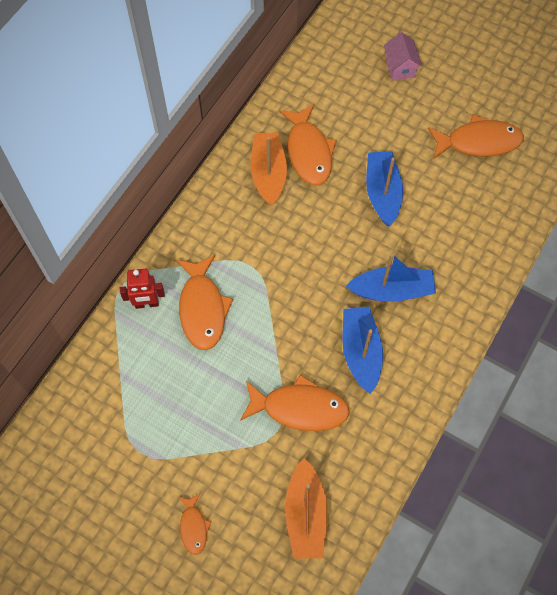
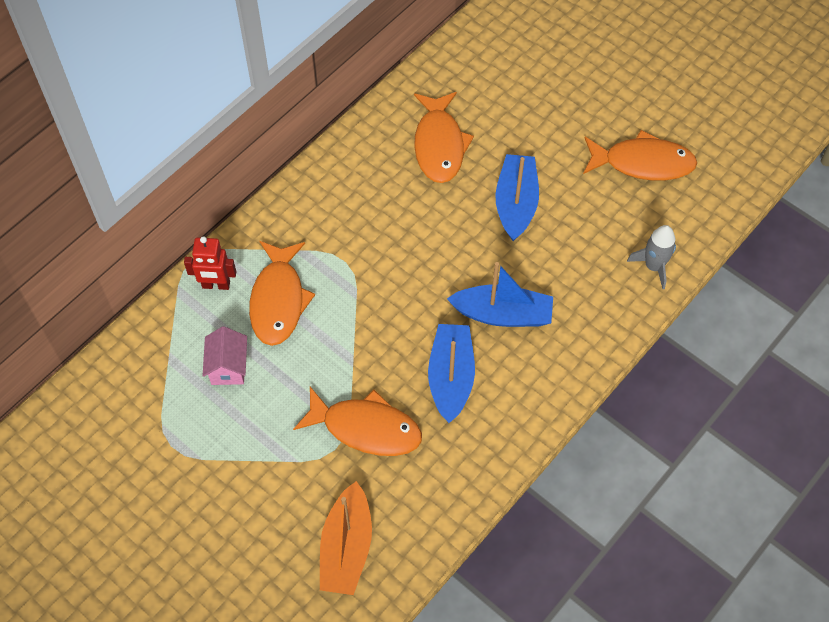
camera: 10 degrees right, 5 degrees down
(193, 527) = (215, 539): orange fish -> none
(268, 173) = (387, 162): orange boat -> none
(400, 67) = (568, 66): pink house -> pink house (228, 367)
(505, 229) = (653, 266): none -> grey rocket

